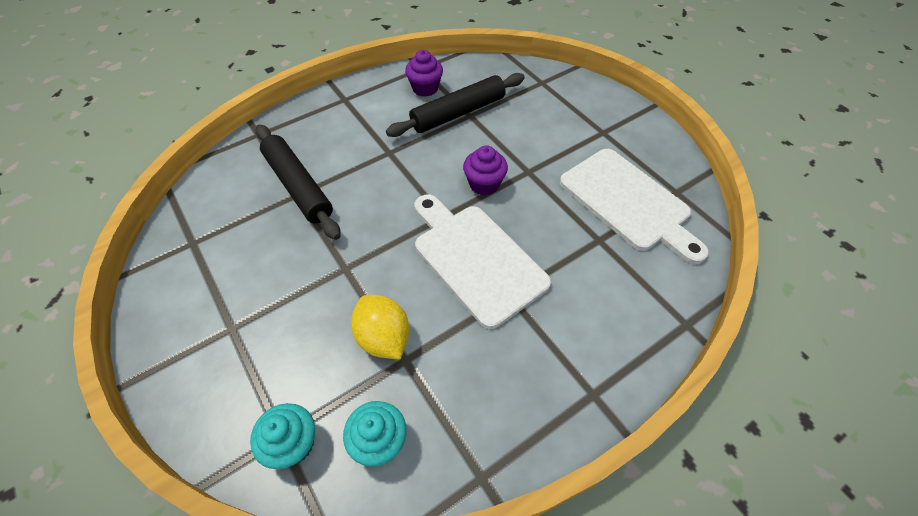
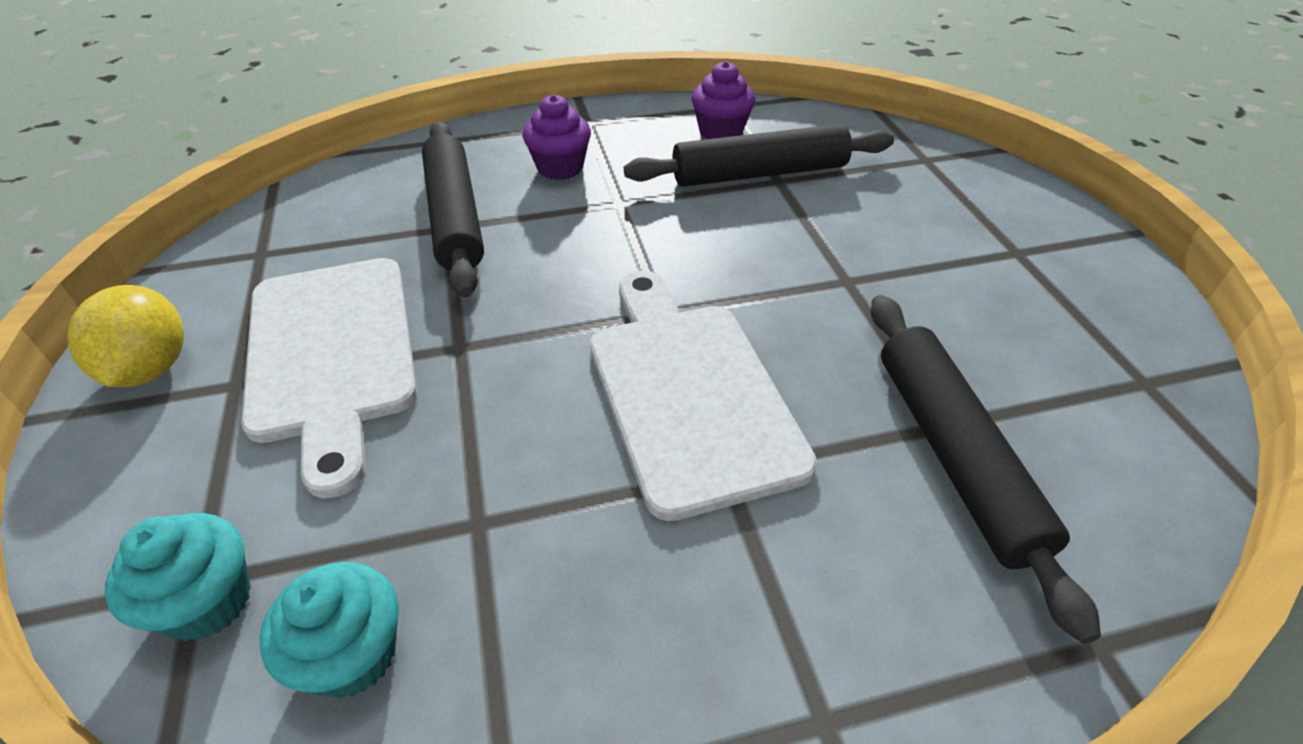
camera: 20 degrees right, 10 degrees down
(384, 337) = (461, 473): yellow lemon -> yellow lemon (151, 368)
(484, 184) = (758, 281): purple cupcake -> purple cupcake (560, 167)
(607, 255) = (954, 455): none -> black rolling pin
(628, 202) = (1032, 375): white cutting board -> white cutting board (332, 354)

